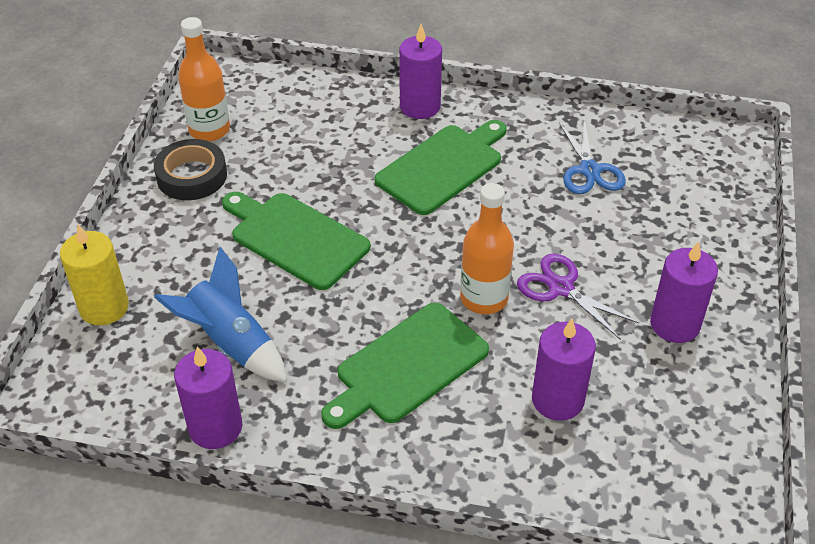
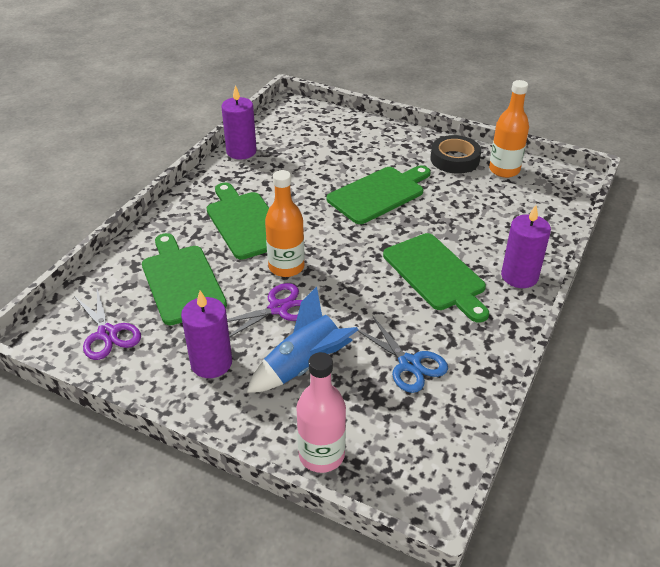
camera: 105 degrees right, 5 degrees down
(104, 307) = (346, 123): yellow candle -> none
(231, 343) = (298, 161): blue rocket -> blue rocket (304, 366)
(557, 399) = (181, 281): purple candle -> green cutting board
(589, 170) = (409, 364): blue scissors -> blue scissors turned 135 degrees counterclockwise
(687, 445) = (107, 333): none -> purple scissors
(733, 211) = (321, 455): none -> pink bottle

